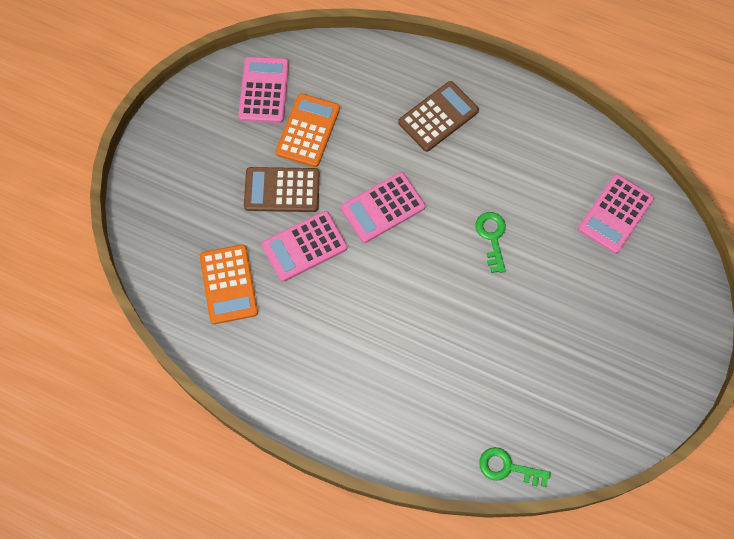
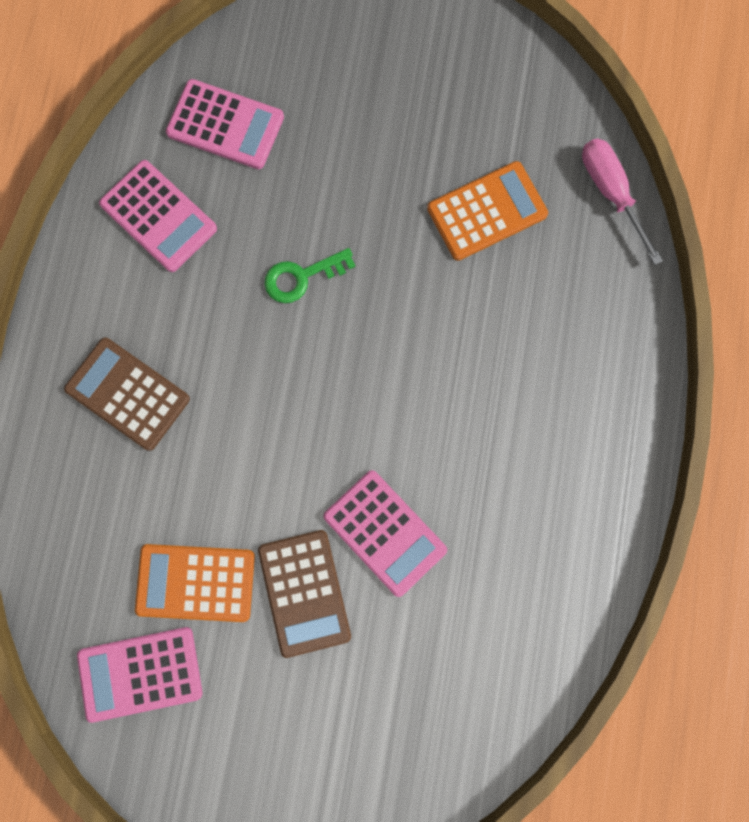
camera: 105 degrees left, 10 degrees up
(229, 284) = (473, 626): orange calculator -> orange calculator (487, 211)
(383, 208) = (295, 437): pink calculator -> pink calculator (159, 216)
(507, 467) = (610, 192): green key -> pink screwdriver

